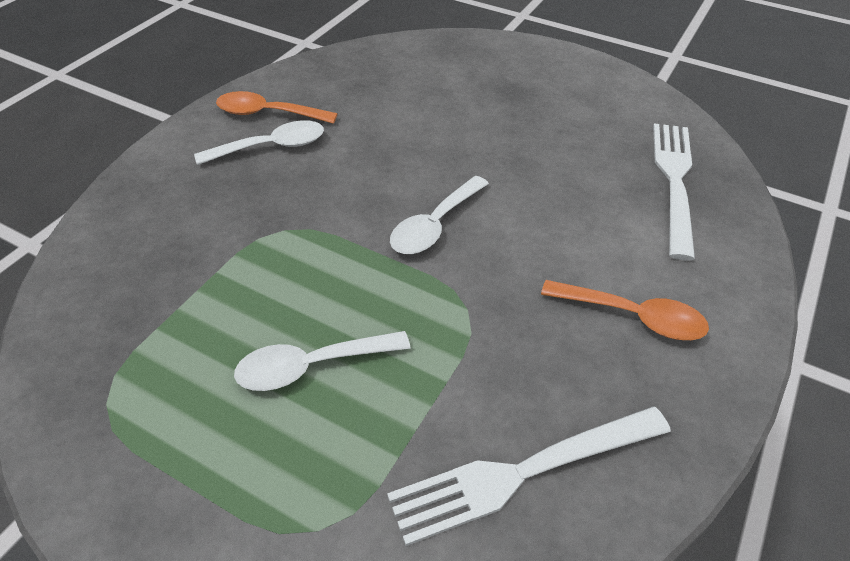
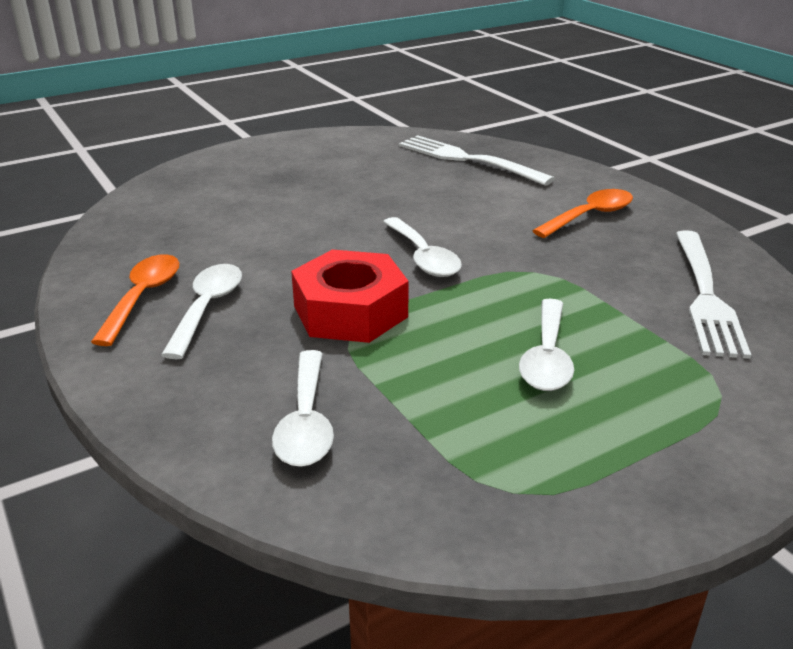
camera: 60 degrees left, 15 degrees down
(151, 255) = (306, 422): none -> white spoon
(268, 114) = (143, 297): orange spoon -> orange spoon turned 150 degrees clockwise
(312, 218) = (350, 311): none -> red nut

